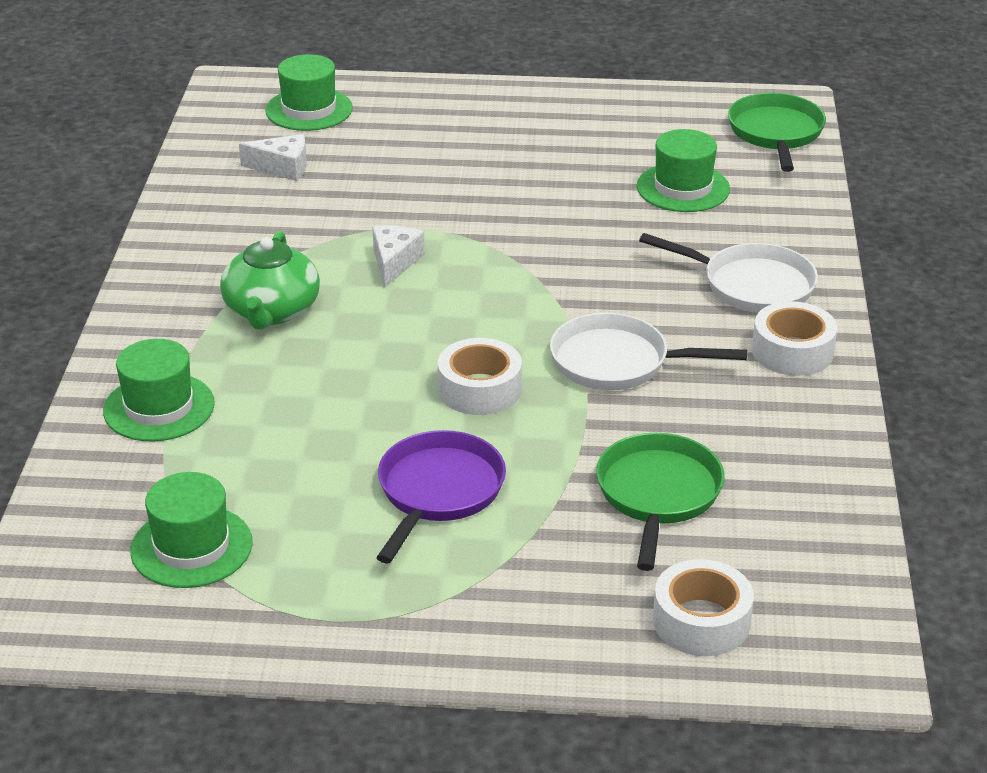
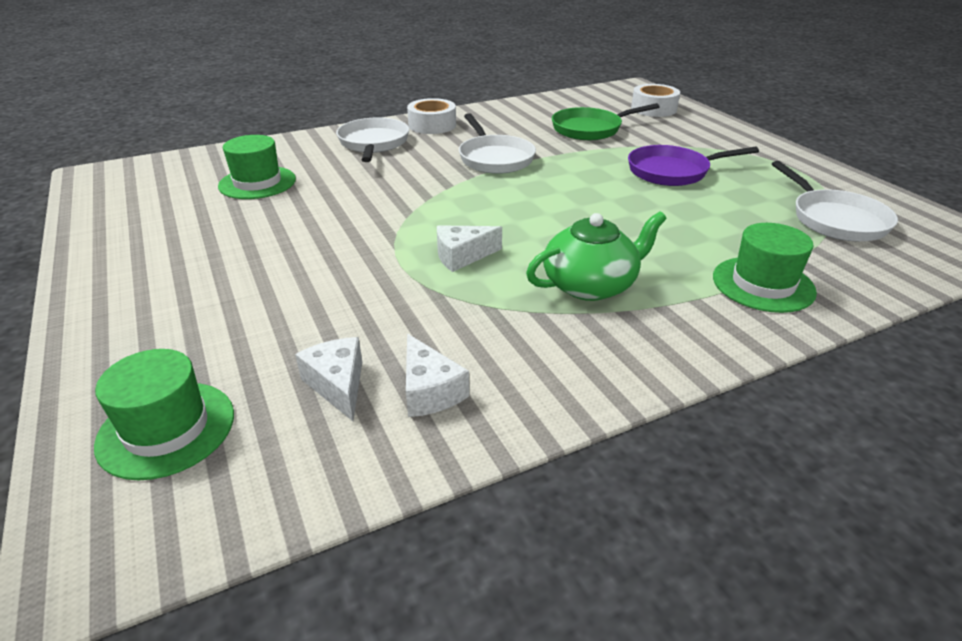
camera: 120 degrees left, 0 degrees up
(191, 547) = (834, 219): green hat -> white pan
(235, 197) = (429, 391): none -> white cheese
(479, 389) = (572, 185): white tape -> none
(776, 134) = (150, 170): green pan -> none

